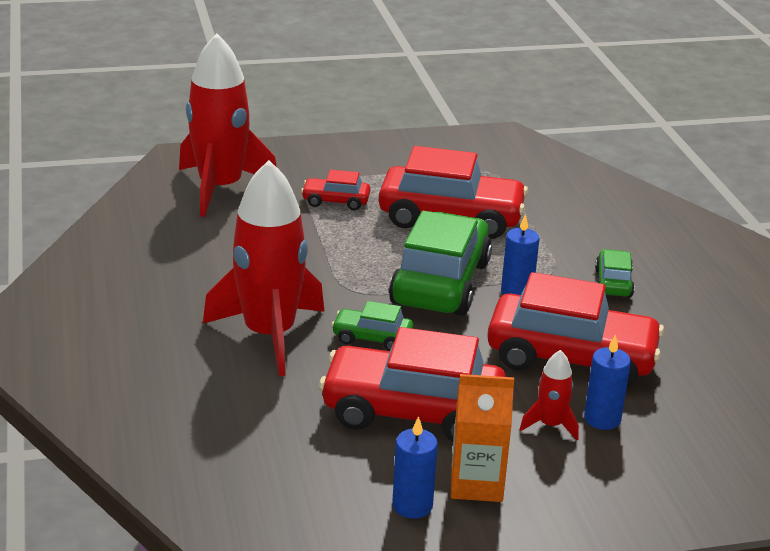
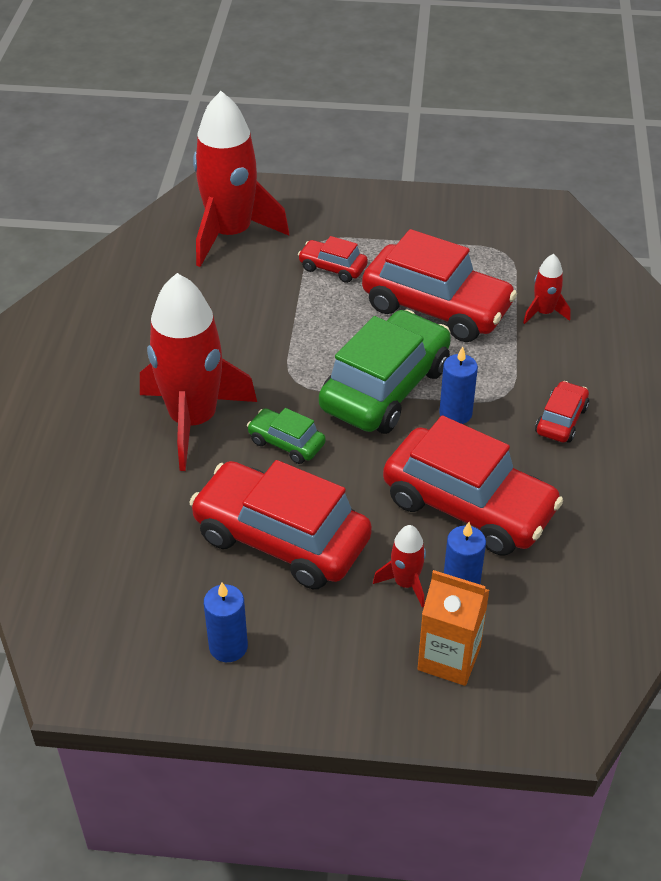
camera: 20 degrees right, 15 degrees up
(476, 484) = (300, 636): orange carton -> orange carton (449, 658)
(549, 209) = (544, 313): none -> red rocket
(613, 283) = (561, 420): green car -> red car

